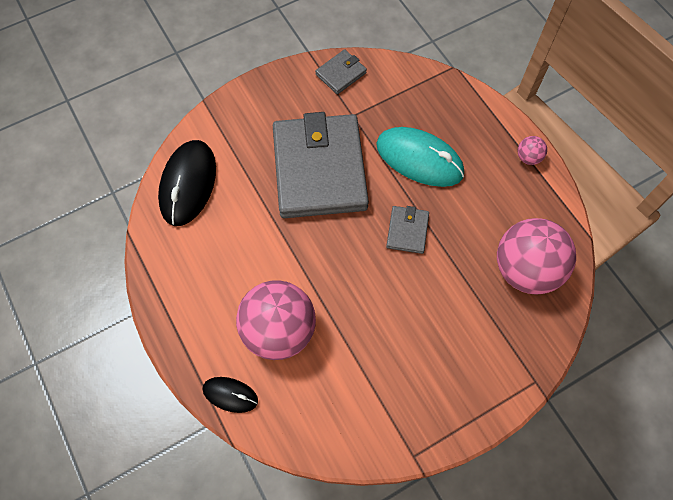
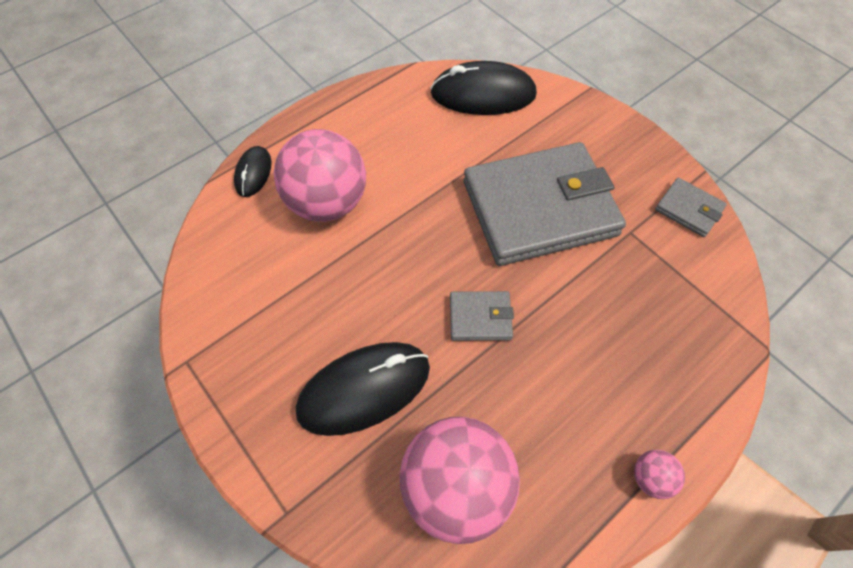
camera: 80 degrees right, 5 degrees down
(419, 159) = (593, 319): turquoise mouse -> none
(453, 319) = (364, 389): none -> black mouse

